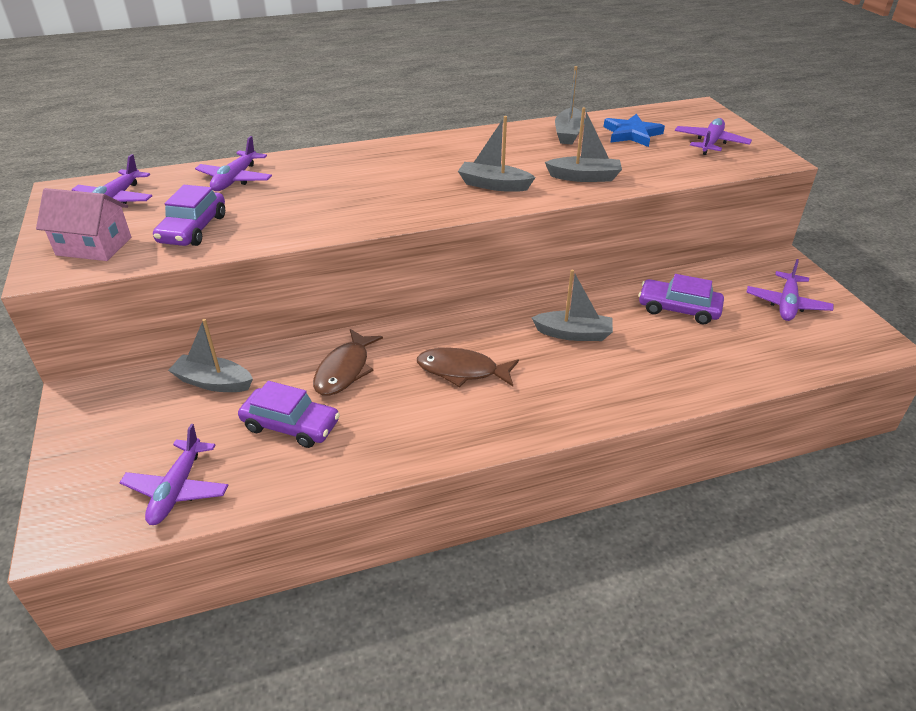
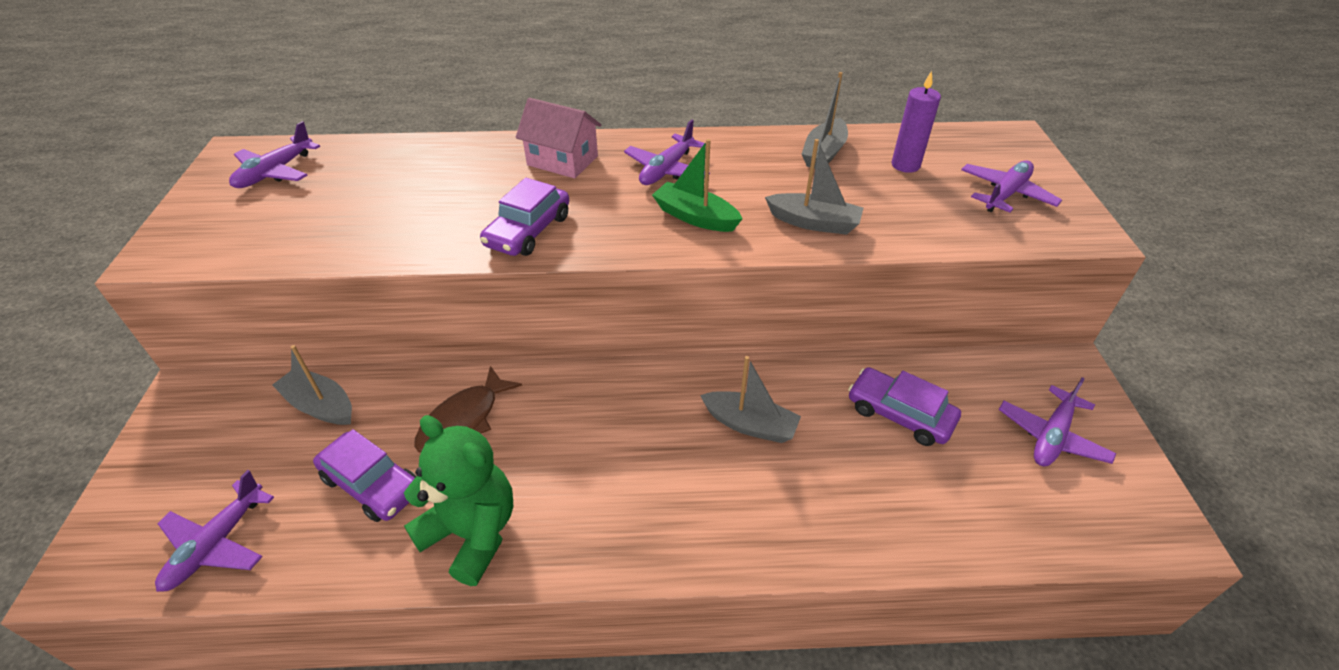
camera: 15 degrees right, 5 degrees up
(94, 246) = (219, 231): pink house -> pink house (562, 161)
(193, 229) = (330, 225): purple car -> purple car (528, 231)
(235, 179) = (411, 163): purple plane -> purple plane (667, 170)
(392, 440) = (472, 533): none -> green teddy bear
(462, 370) = (594, 450): brown fish -> none
(494, 185) = (695, 217): grey boat -> green boat
(632, 134) = (905, 165): blue star -> purple candle

